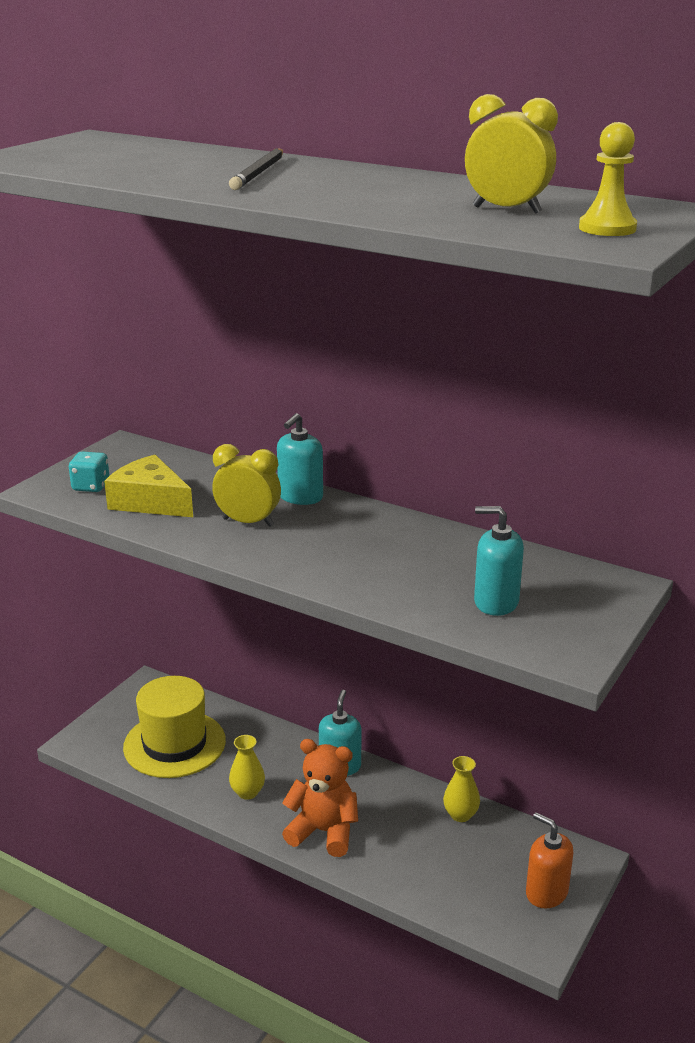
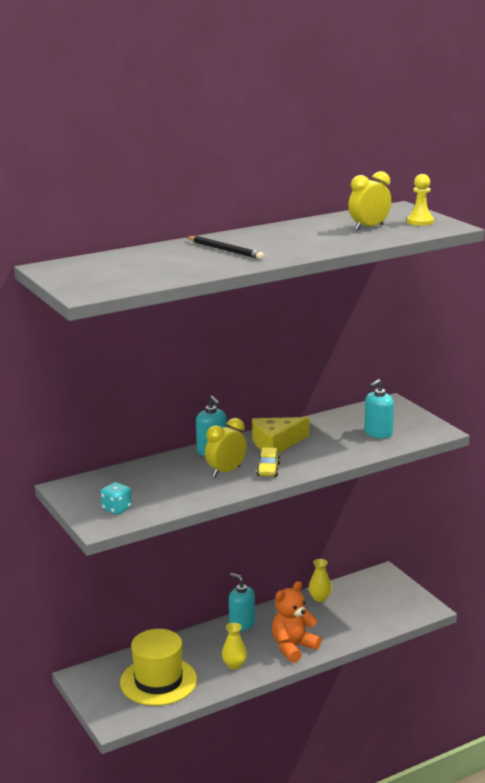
camera: 60 degrees left, 5 degrees down
(150, 501) = (163, 494): yellow cheese -> yellow cheese (276, 443)
(281, 549) = (268, 469): none -> yellow car
(546, 893) = (396, 593): orange soap dispenser -> none

